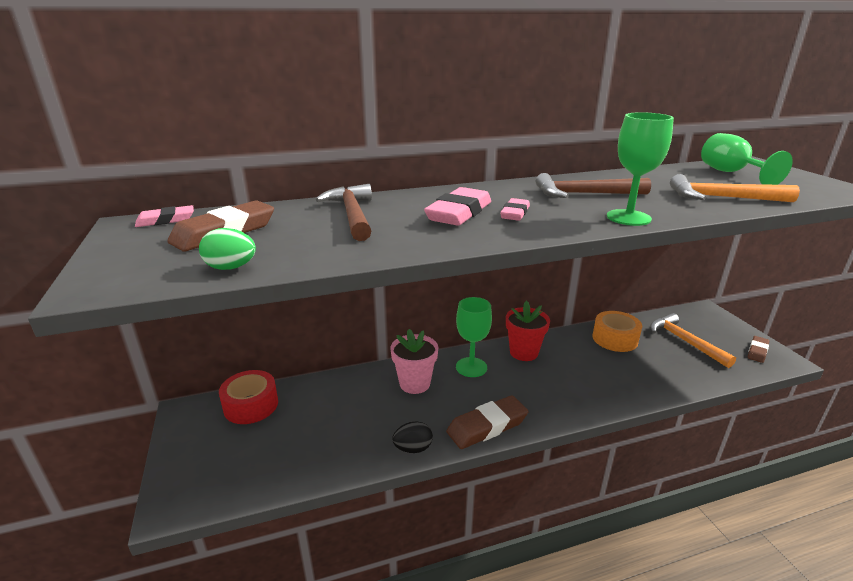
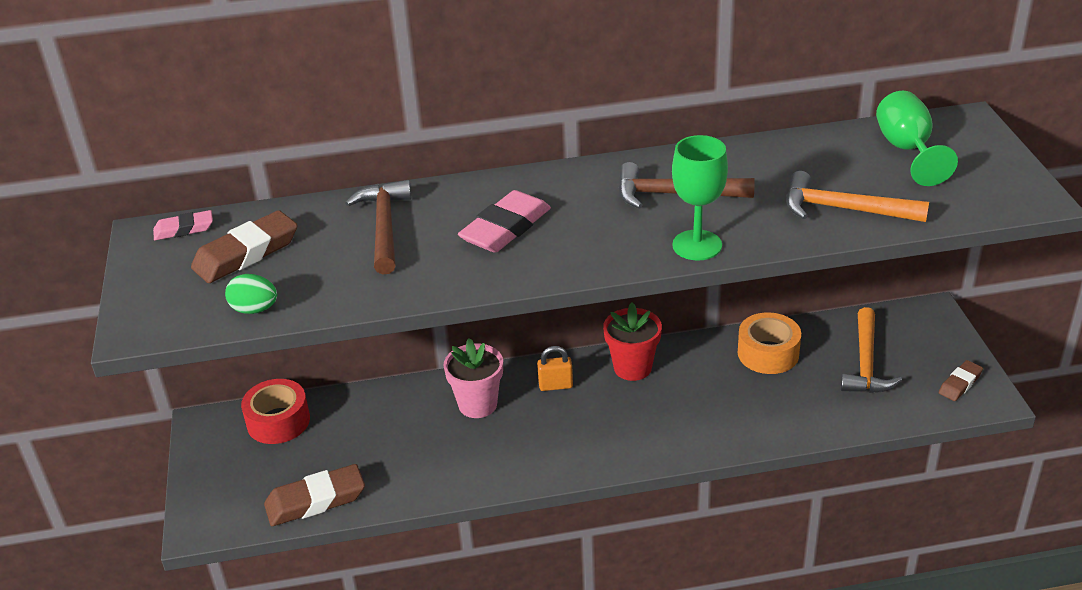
camera: 10 degrees right, 10 degrees up
(413, 448) = (458, 485): black egg -> none
(471, 367) = (555, 385): green goblet -> orange padlock
(487, 426) = (551, 465): brown eraser -> brown eraser (315, 501)
(515, 213) = (569, 231): pink eraser -> none
(685, 341) = (866, 363): orange hammer -> orange hammer turned 150 degrees counterclockwise

